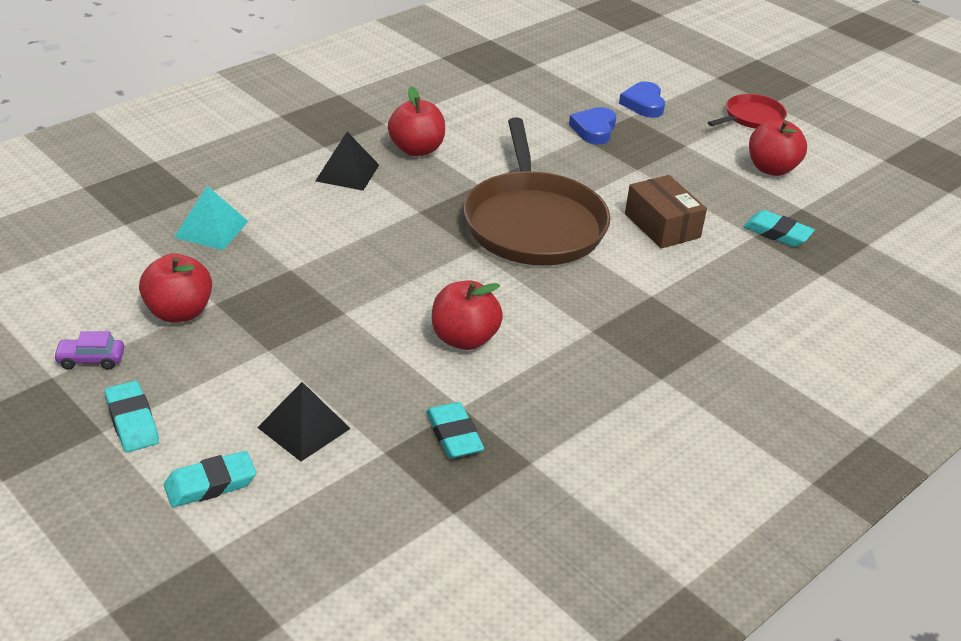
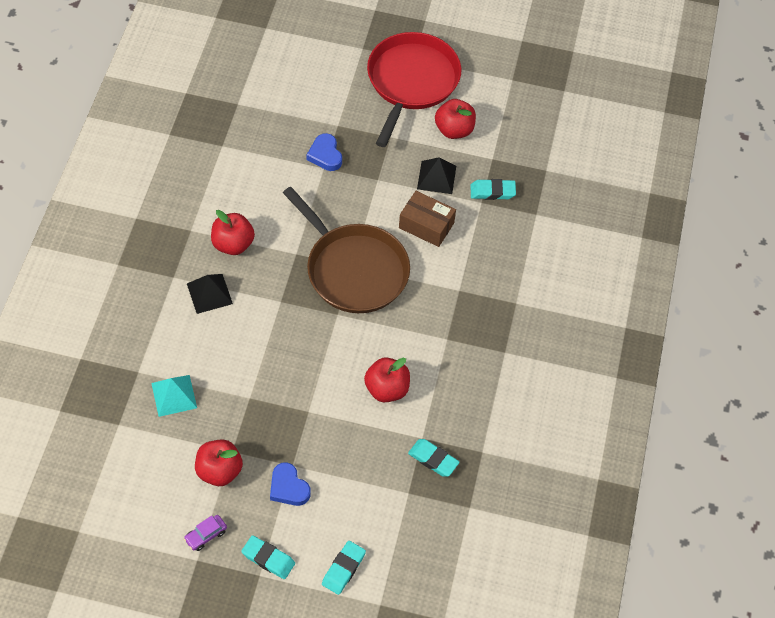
camera: 35 degrees left, 20 degrees up
(304, 428) = (357, 504): black pyramid -> black pyramid (436, 177)
(643, 104) = (337, 108): blue heart -> blue heart (288, 487)
(751, 117) = (411, 82): red pan -> red pan, size x2.06

